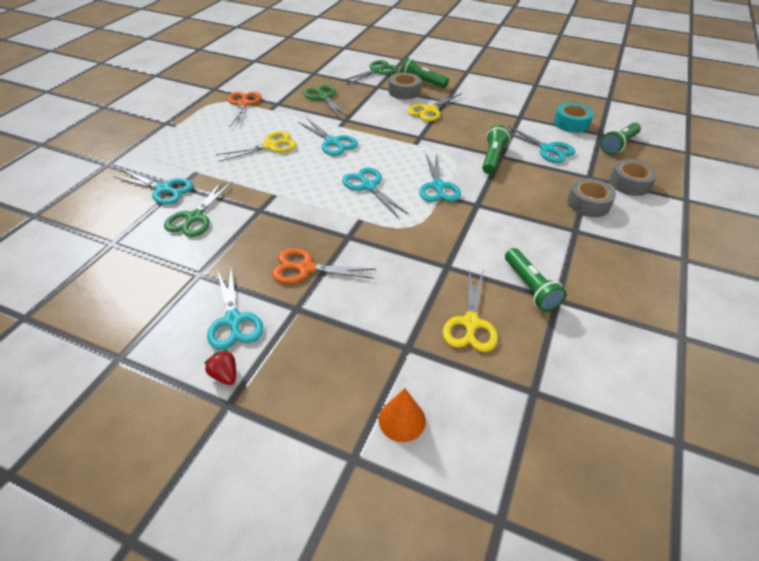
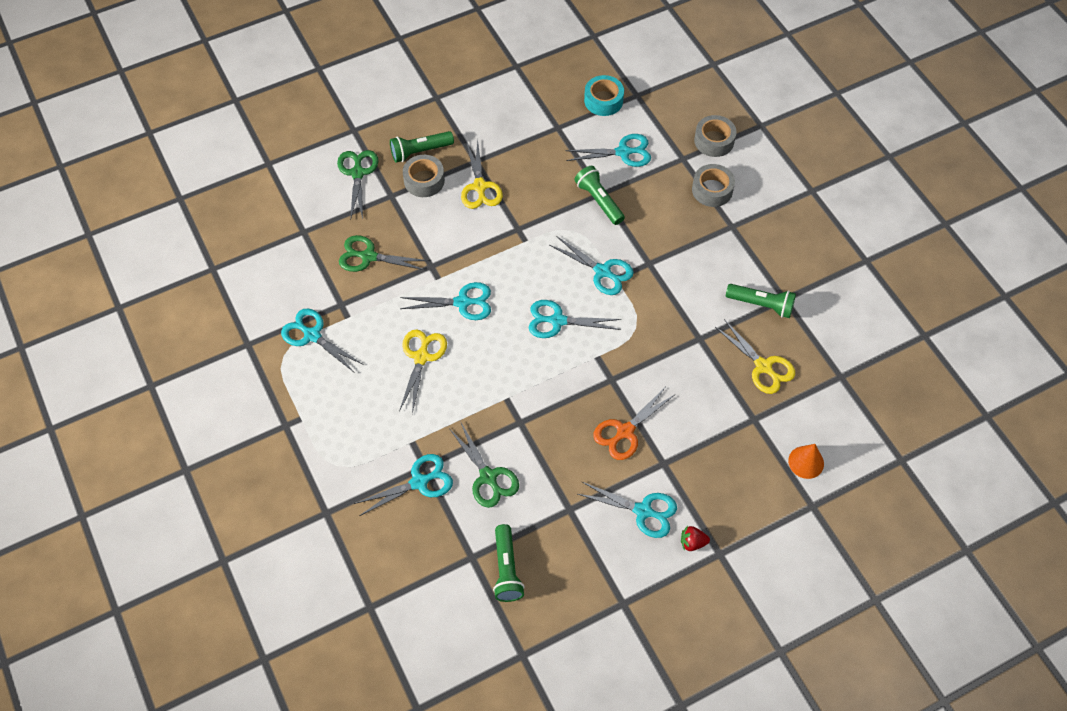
camera: 50 degrees left, 15 degrees up
(243, 104) = (312, 335): orange scissors -> turquoise scissors
(618, 145) = (663, 98): green flashlight -> green flashlight (506, 569)

